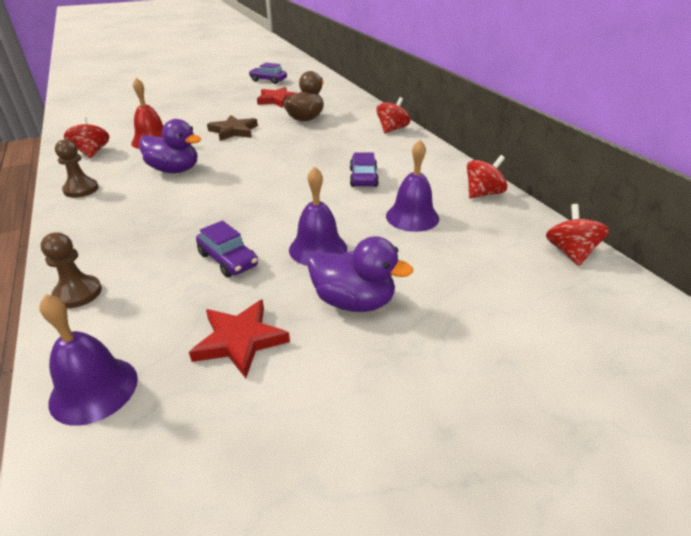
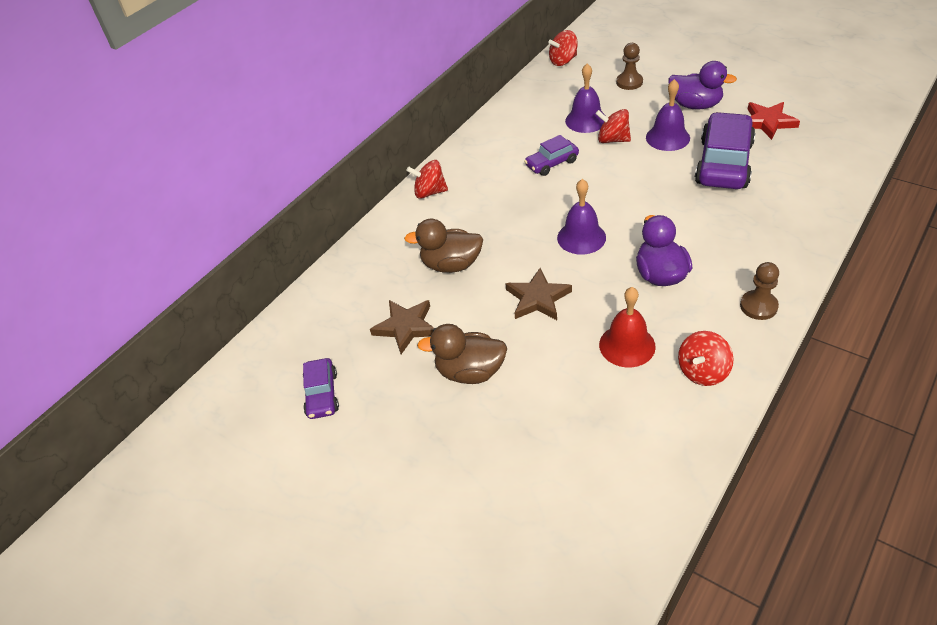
camera: 115 degrees left, 10 degrees up
(78, 293) = (827, 197): brown pawn -> brown pawn (629, 82)
(94, 389) = (850, 142): purple bell -> purple bell (581, 237)
(220, 105) = (470, 372): none -> brown duck
(228, 260) = (723, 163): purple car -> purple car, size x1.90
(277, 100) = (406, 327): red star -> brown star
(353, 301) = (695, 105): purple duck -> purple duck turned 120 degrees clockwise
(483, 194) = (519, 105): red spinning top -> red spinning top (612, 140)

